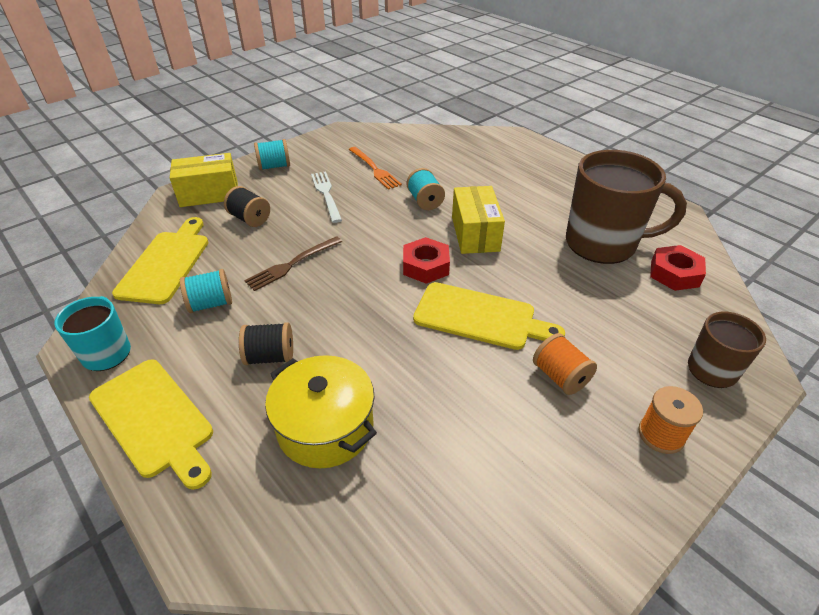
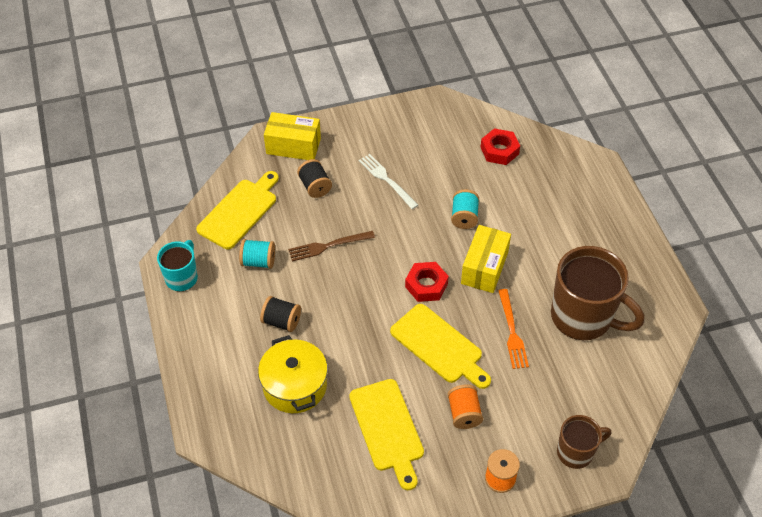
camera: 25 degrees right, 10 degrees up
(154, 420) = (197, 339): yellow cutting board -> yellow cutting board (387, 429)
(274, 166) = (358, 130): turquoise spool -> none
(326, 194) = (386, 180): white fork -> white fork turned 45 degrees counterclockwise
(374, 169) = (442, 163): orange fork -> orange fork (512, 332)
(674, 274) = (618, 367): red nut -> red nut (499, 150)

